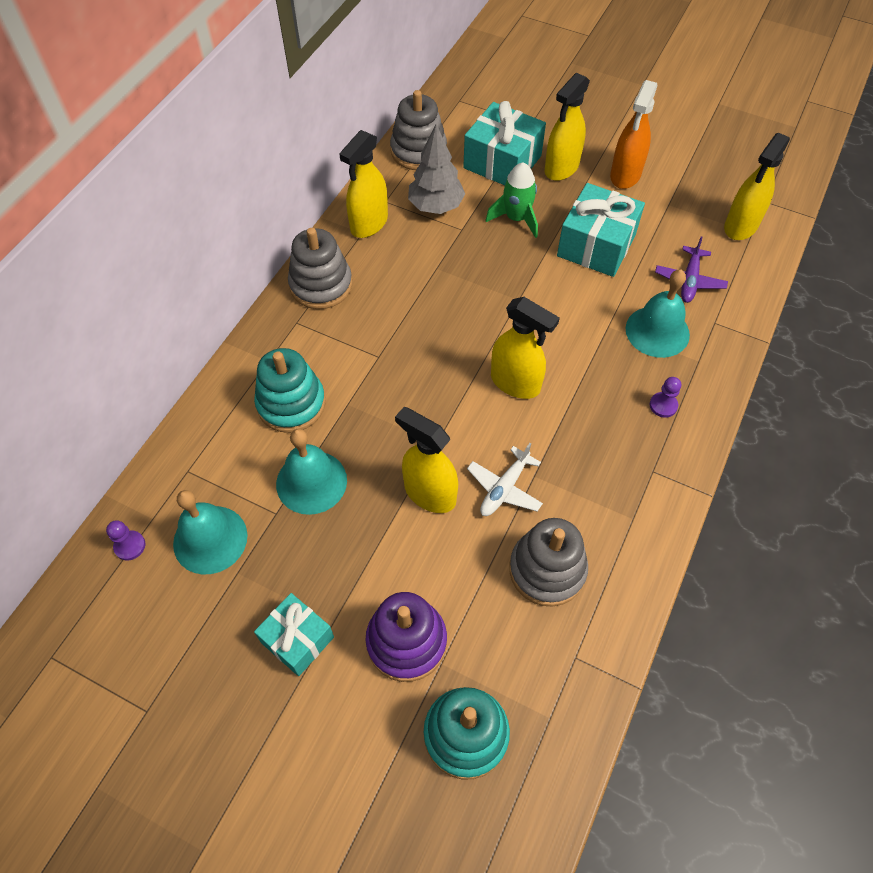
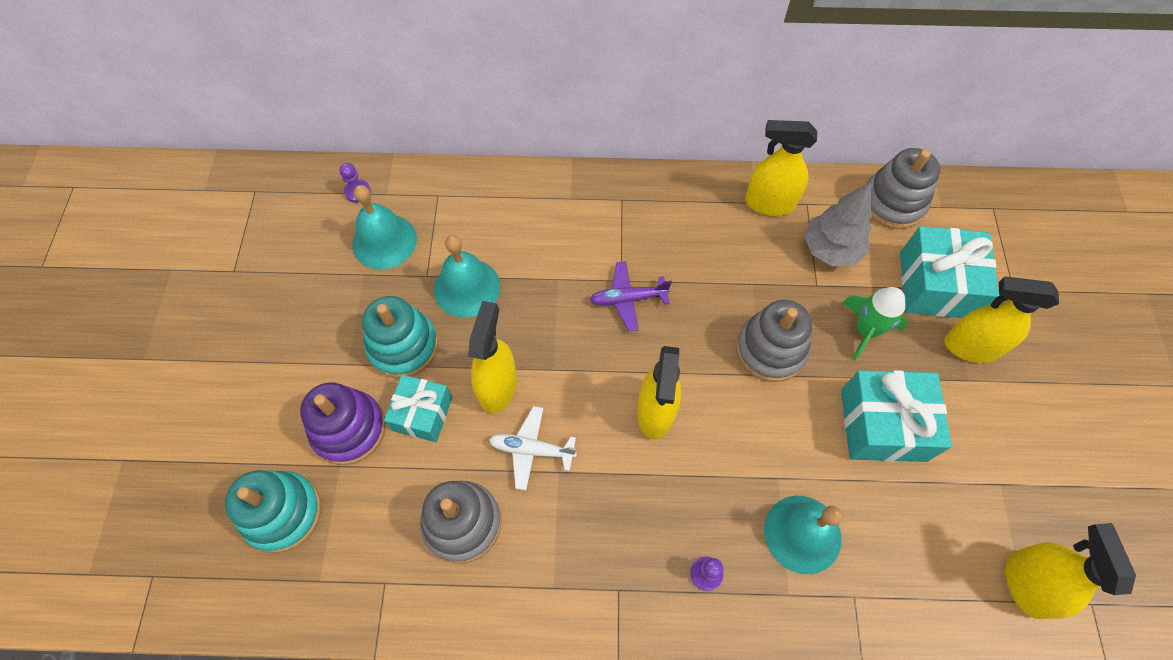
camera: 65 degrees right, 5 degrees up
(291, 404) = (536, 236): turquoise stacking toy -> turquoise stacking toy (403, 346)
(297, 640) = (322, 345): turquoise gift -> turquoise gift (422, 414)
(321, 285) = (673, 198): grey stacking toy -> grey stacking toy (770, 350)
(625, 175) = (1010, 419): orange spray bottle -> none
(689, 280) = (898, 546): purple plane -> purple plane (628, 299)
(740, 226) = (1026, 583): yellow spray bottle -> yellow spray bottle turned 75 degrees clockwise

